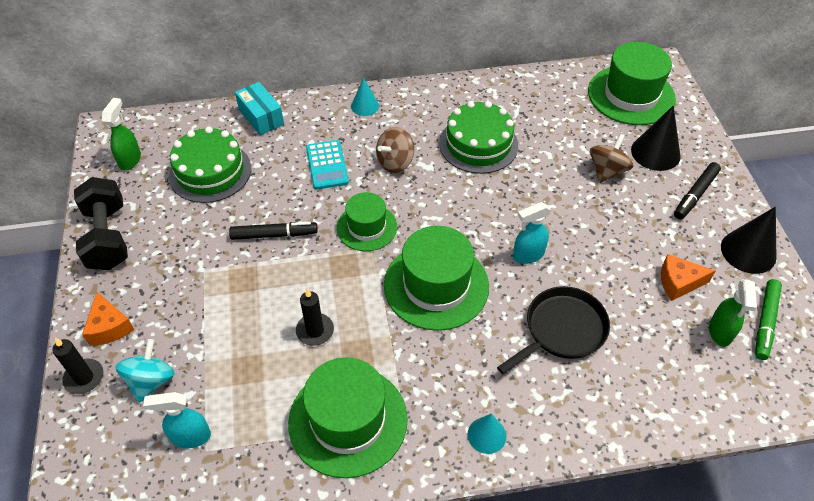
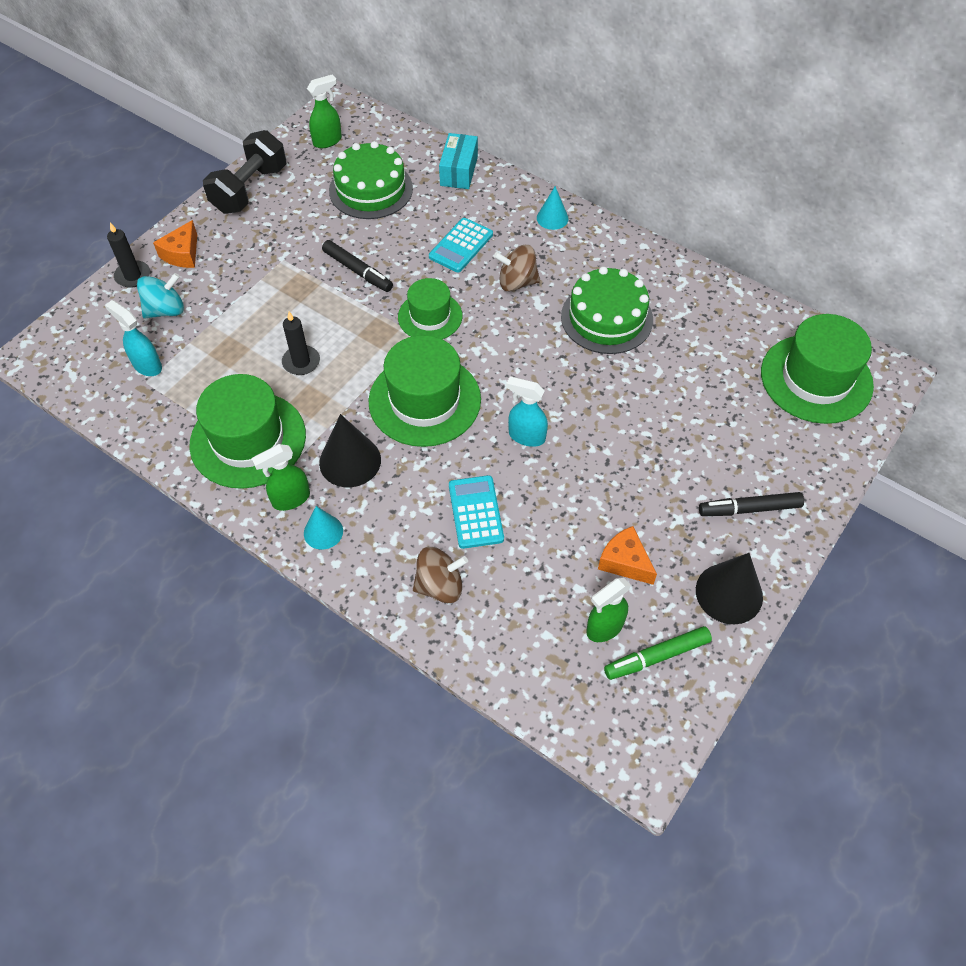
camera: 45 degrees right, 5 degrees up
(434, 434) = (290, 499): none -> green spray bottle
(562, 330) = (476, 512): black pan -> turquoise calculator
(607, 171) = (692, 425): brown spinning top -> brown spinning top (440, 586)
(655, 152) = (764, 445): black cone -> black cone (350, 461)

